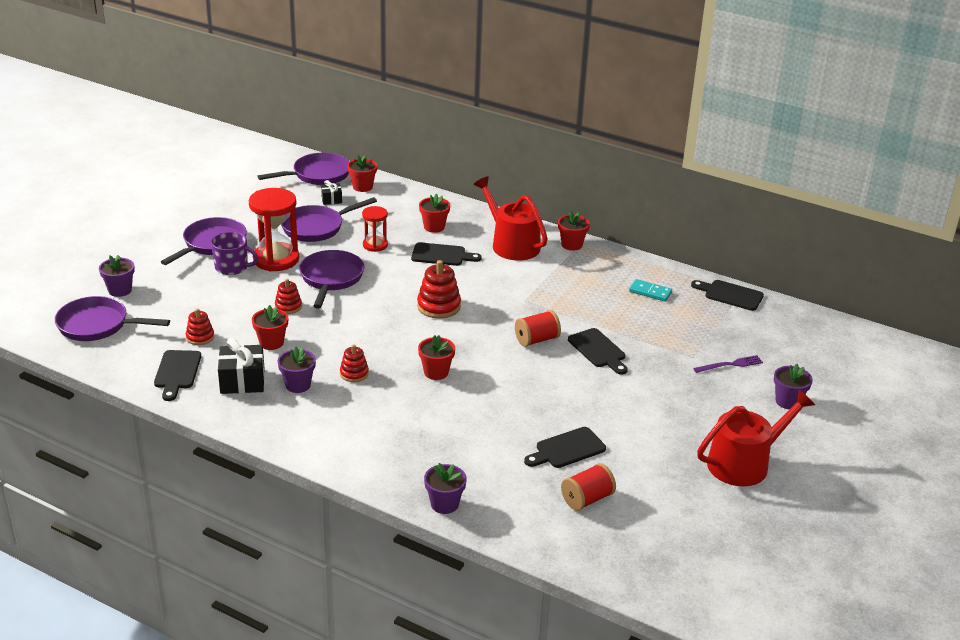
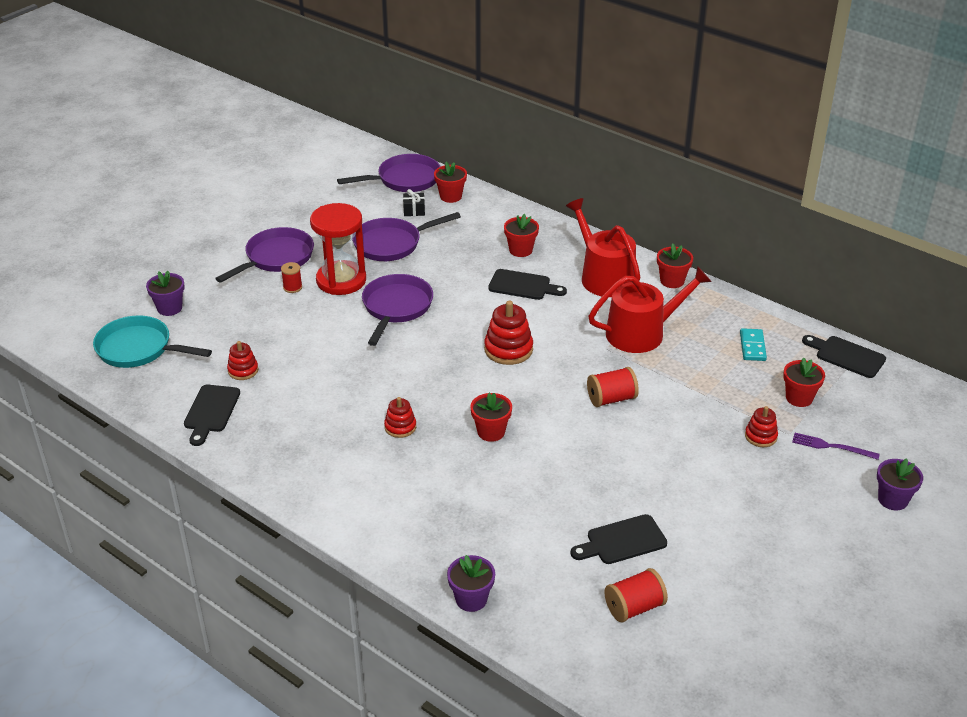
camera: 10 degrees right, 5 degrees up
(97, 325) = (139, 349): purple pan -> turquoise pan
(232, 267) = (292, 287): purple mug -> red spool
(242, 381) = (278, 427): black gift -> none
(271, 343) = (318, 382): red flower pot -> red flower pot (799, 398)
(288, 306) = (344, 339): red stacking toy -> red stacking toy (760, 436)
(298, 385) = (336, 437): purple flower pot -> none
(375, 245) = (451, 269): red hourglass -> none
(598, 350) = (680, 417): black cutting board -> none
(650, 292) = (752, 346): turquoise domino -> turquoise domino turned 60 degrees clockwise
(730, 365) = (831, 446): purple fork -> purple fork turned 150 degrees counterclockwise
(744, 463) = (827, 576): red watering can -> red watering can (642, 333)

